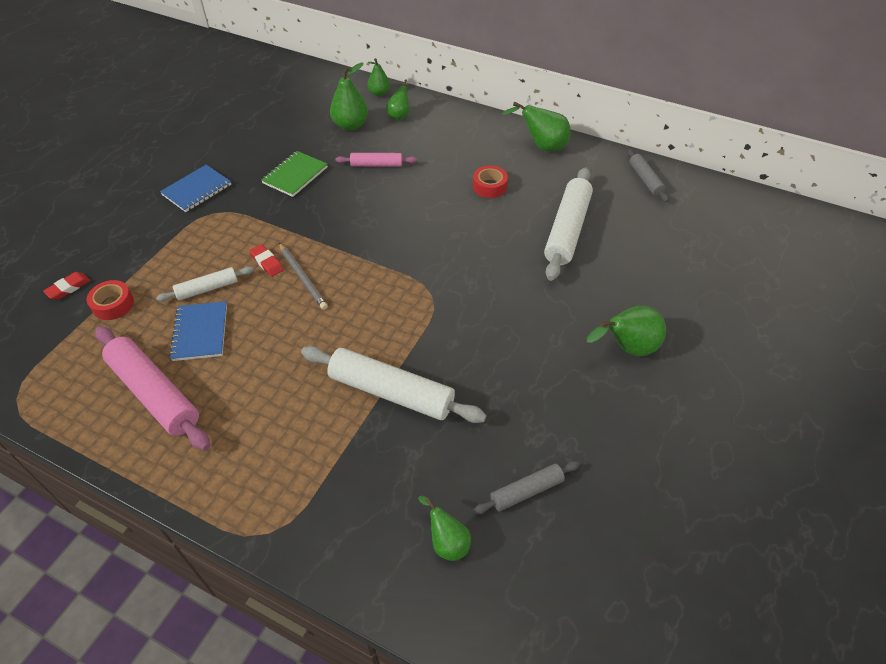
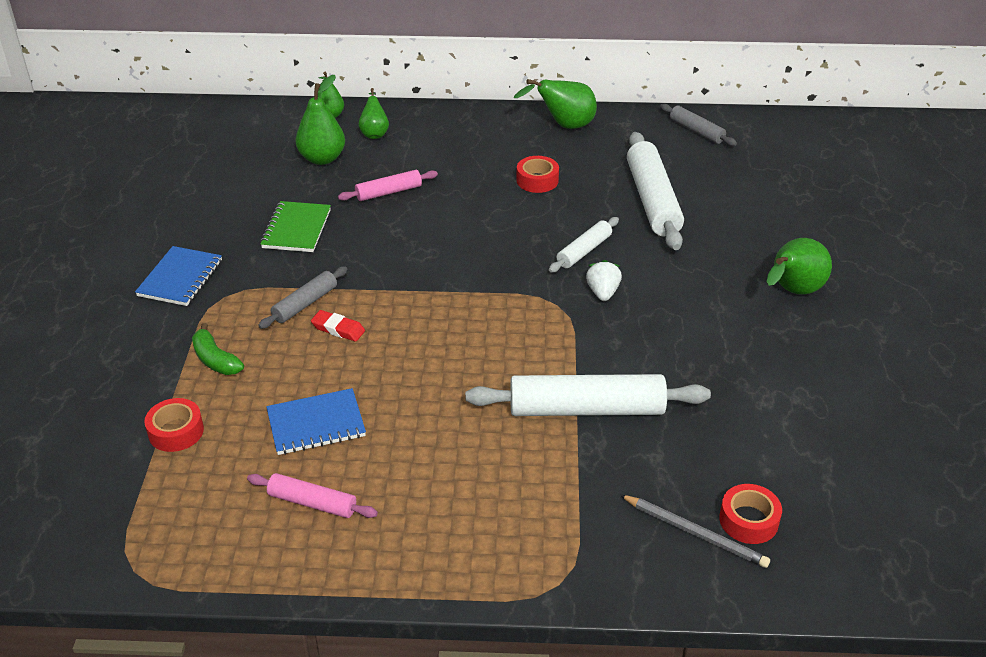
camera: 25 degrees left, 10 degrees down
(68, 288) = (97, 433): red eraser -> none
(155, 393) = (312, 503): pink rolling pin -> pink rolling pin, size x0.54
(174, 259) = (215, 360): none -> green banana
(200, 332) = (316, 424): blue notebook -> blue notebook turned 75 degrees counterclockwise
(207, 289) = (286, 377): white rolling pin -> white rolling pin (584, 251)
(303, 277) = (395, 331): grey pencil -> grey pencil (695, 533)
(447, 542) = (748, 520): green pear -> red tape
(473, 297) = (602, 292): none -> white strawberry
(526, 491) = (791, 448): grey rolling pin -> grey rolling pin (305, 304)

